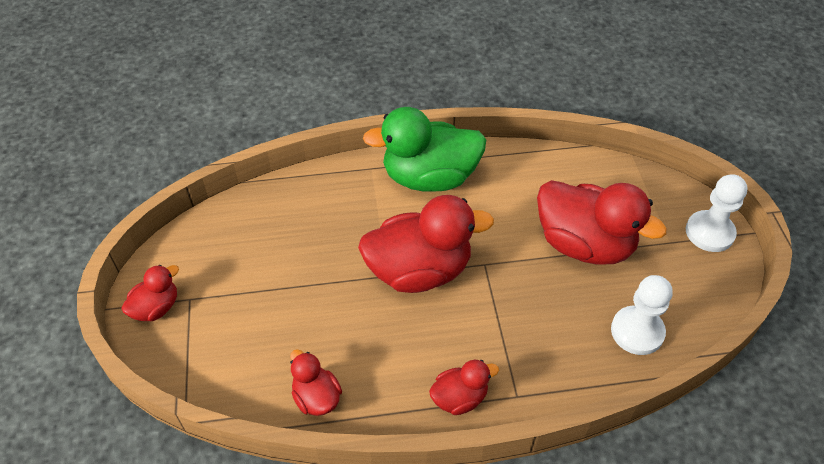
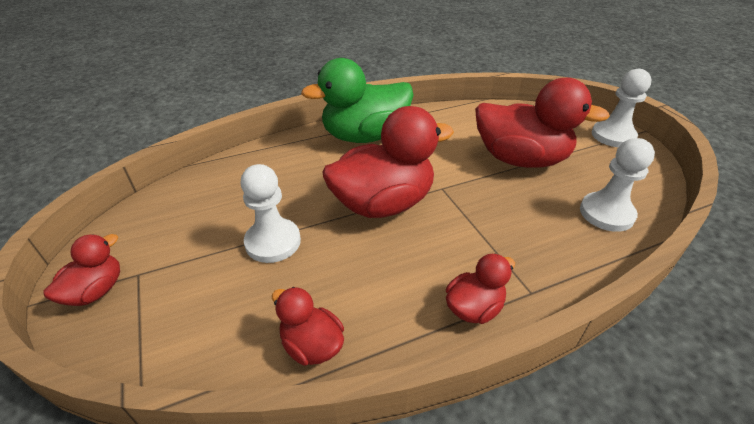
camera: 15 degrees left, 10 degrees down
(306, 292) = (273, 242): none -> white pawn

